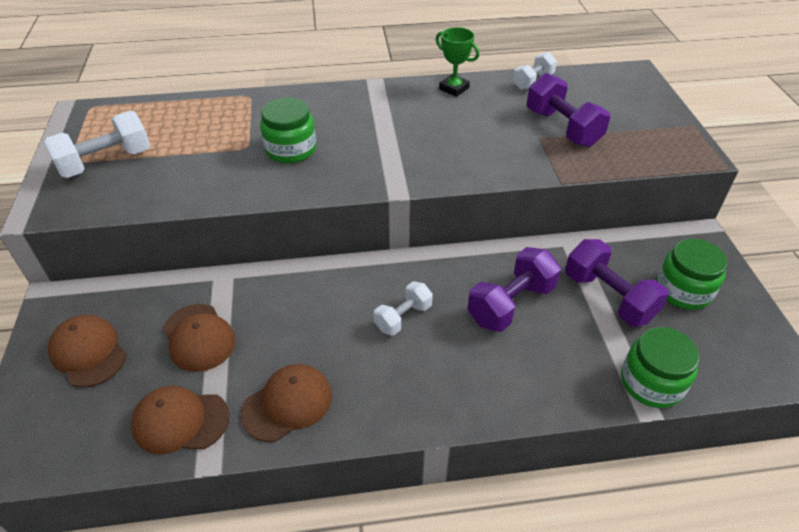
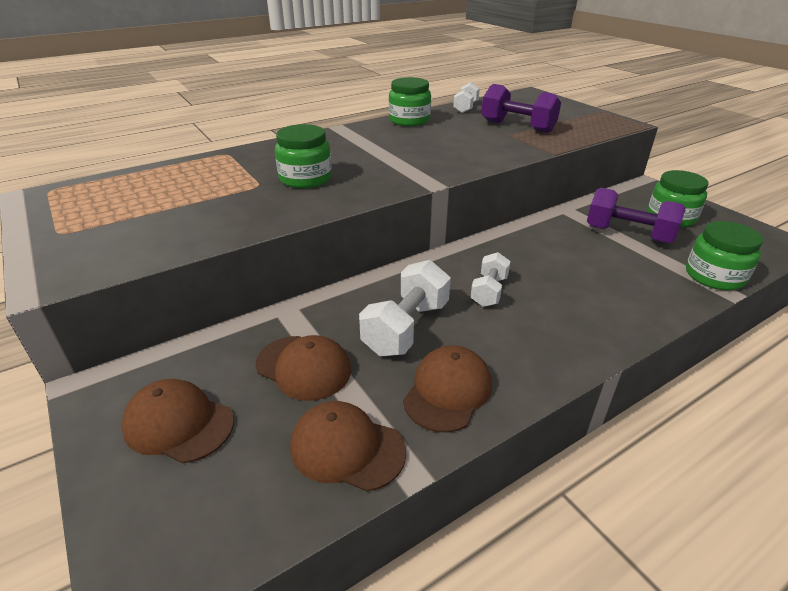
camera: 25 degrees left, 10 degrees down
(106, 162) = (106, 226): white dumbbell -> white dumbbell (406, 328)
(180, 421) = (347, 448): brown cap -> brown cap turned 45 degrees clockwise
(454, 88) = (409, 120): green trophy -> green jar
(511, 304) = (564, 258): purple dumbbell -> none

